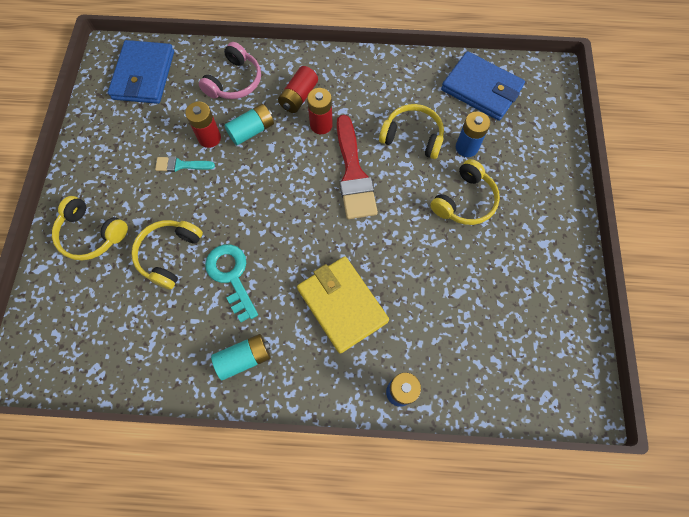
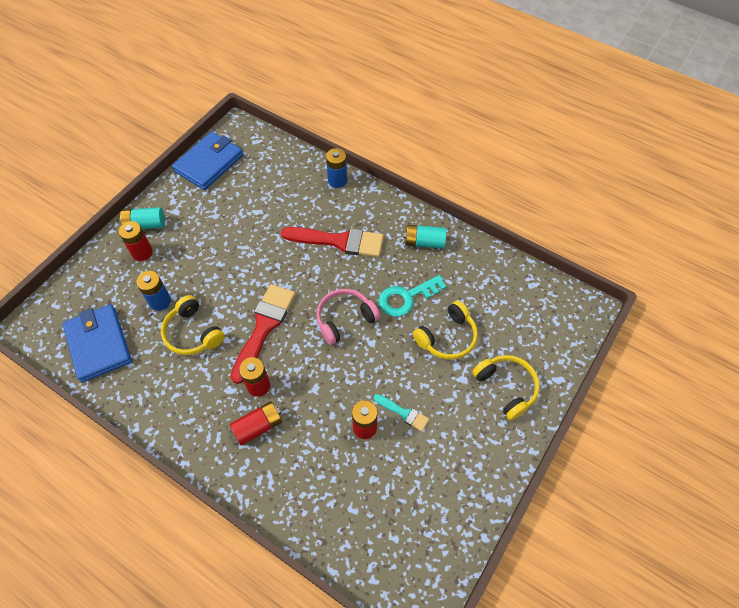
camera: 150 degrees left, 10 degrees down
(143, 75) = (396, 546): blue wallet -> blue wallet (209, 163)
(231, 276) = (406, 298): turquoise key -> turquoise key turned 60 degrees clockwise
(234, 81) = (307, 481): pink headphones -> pink headphones (345, 319)
(251, 131) = (322, 414): turquoise battery -> turquoise battery (145, 225)
(342, 305) = (339, 241): yellow wallet -> red brush
(464, 201) = (200, 264): yellow headphones -> none
(529, 182) = (142, 252): none -> red battery

